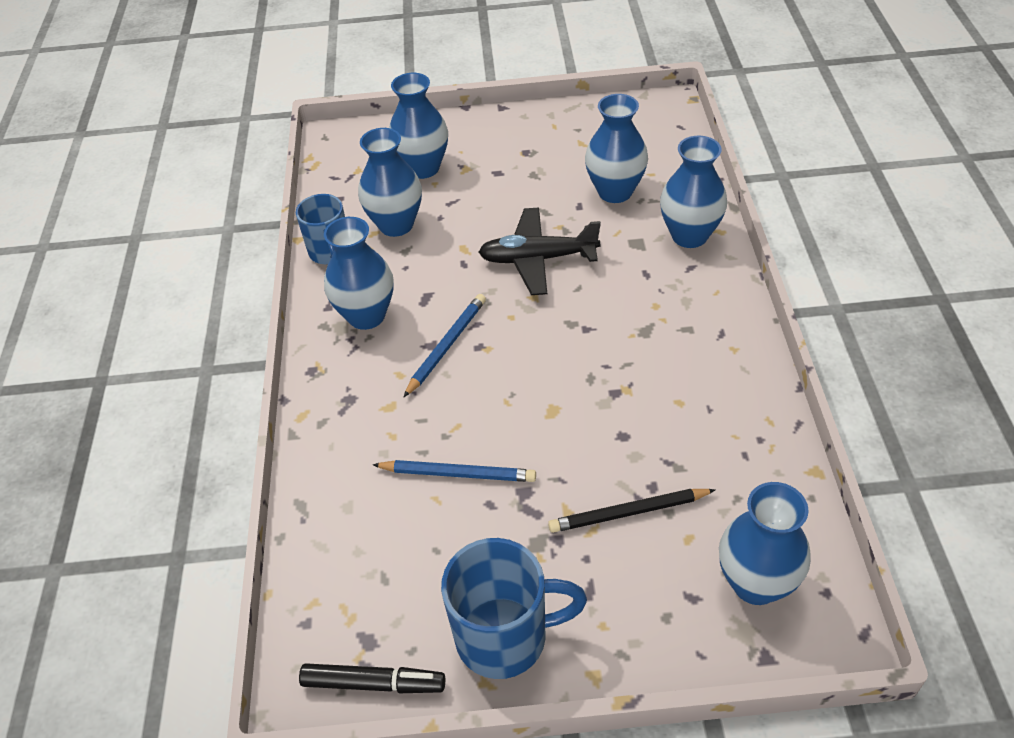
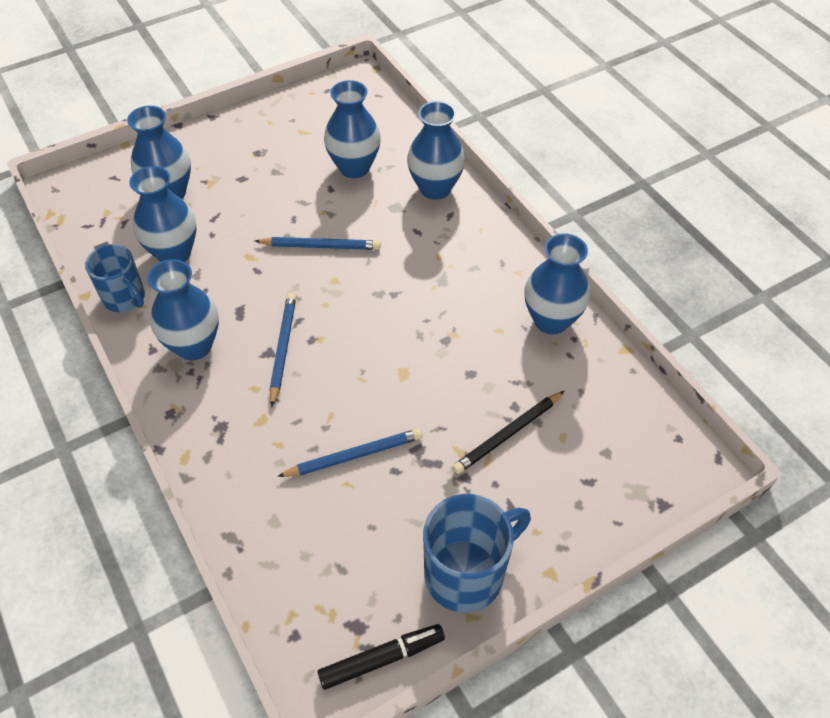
camera: 30 degrees left, 5 degrees up
(538, 259) = (320, 246): black plane -> blue pencil
(755, 583) = (628, 452): blue vase -> blue vase (551, 320)

